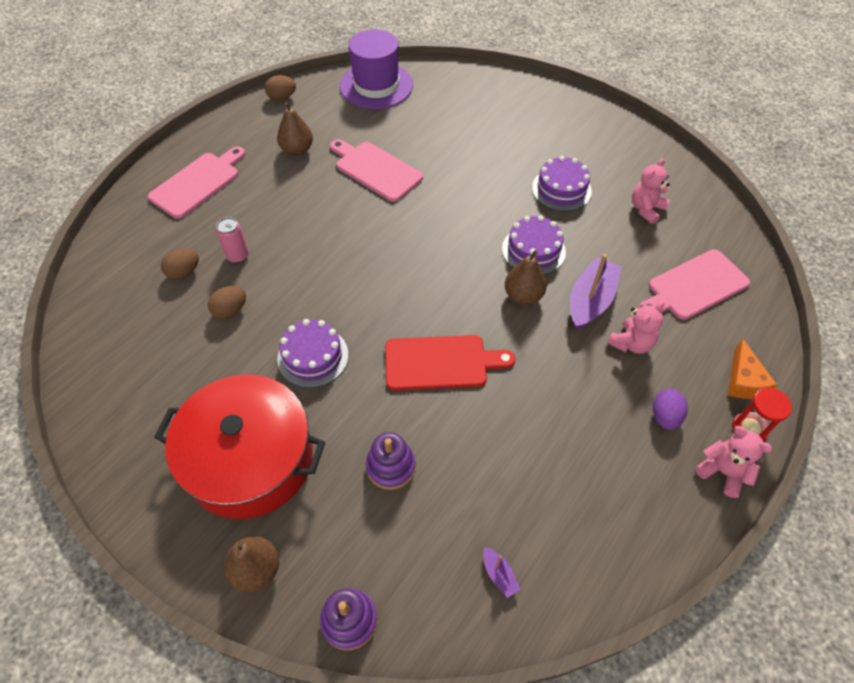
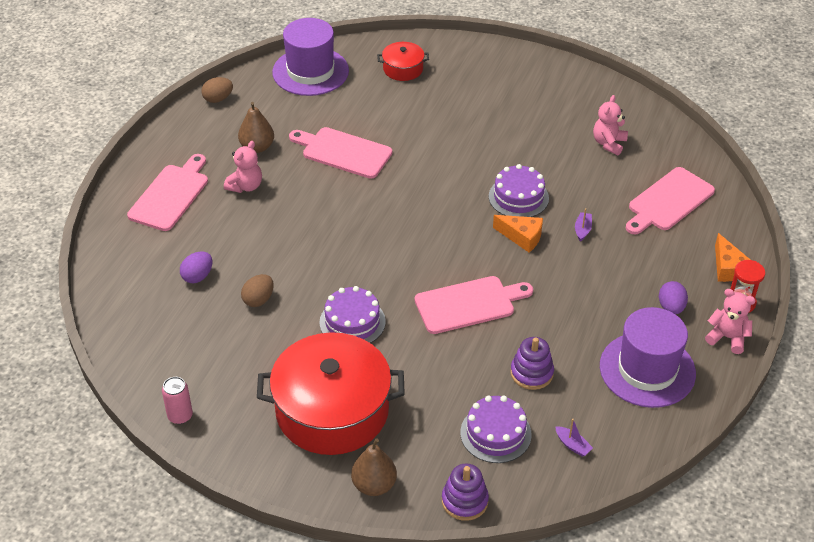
camera: 15 degrees left, 10 degrees down
(184, 272) = (197, 276): brown egg -> purple egg
(238, 256) = (243, 252): pink can -> pink can (180, 416)
(390, 466) = (456, 390): purple stacking toy -> purple stacking toy (531, 373)
(441, 363) = (469, 304): red cutting board -> pink cutting board
(463, 97) = (403, 69): none -> red pot
(523, 296) = (522, 237): brown pear -> orange cheese
(561, 189) = (526, 139): purple cake -> purple cake (495, 433)
(590, 301) = (582, 230): purple boat -> purple boat, size x0.45
(616, 492) = (647, 370): none -> purple hat
(631, 343) = (627, 257): pink teddy bear -> pink teddy bear (245, 186)

